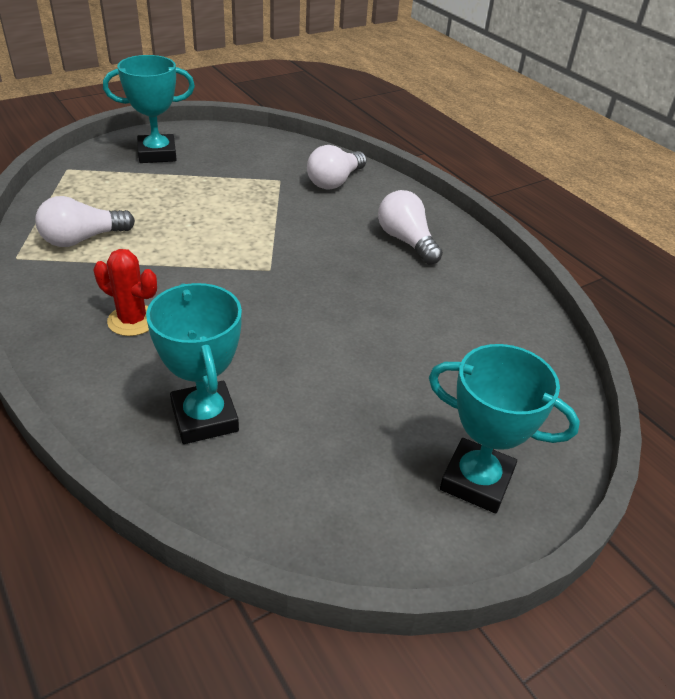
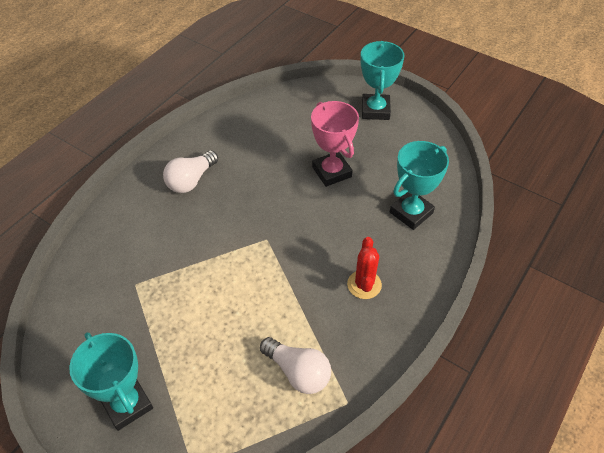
camera: 110 degrees left, 10 degrees up
(335, 181) = (121, 246): white light bulb -> none
(348, 363) = (332, 172): none -> pink trophy

